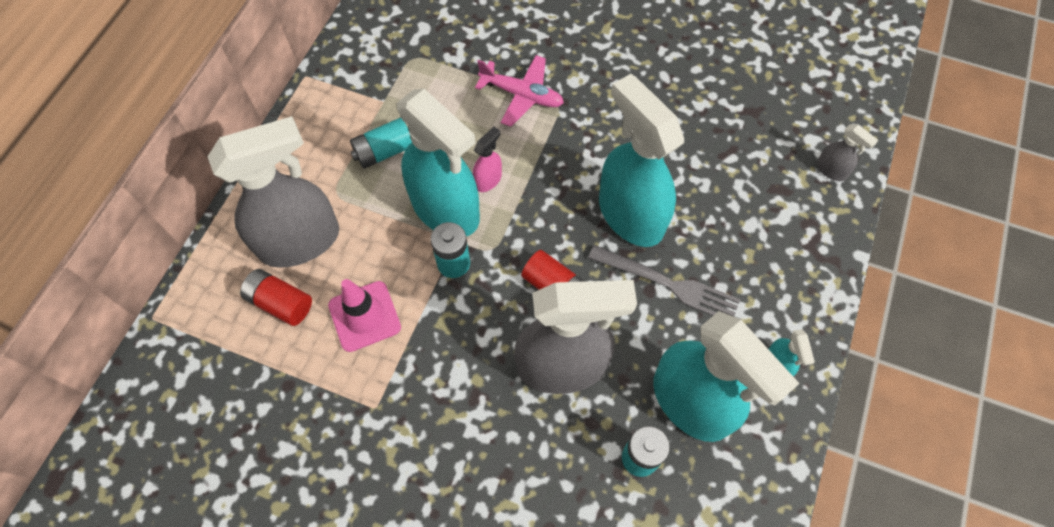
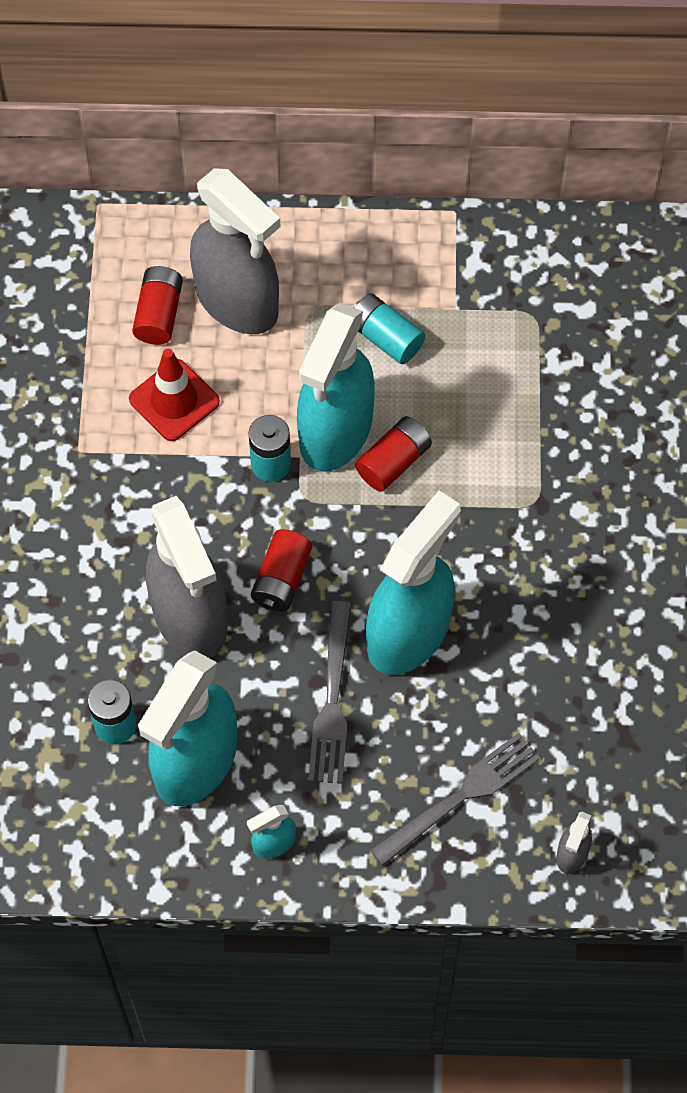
camera: 70 degrees right, 0 degrees up
(364, 316) = (174, 400): pink traffic cone -> red traffic cone
(488, 180) = (393, 462): pink spray bottle -> red battery
(522, 95) = (531, 457): pink plane -> none
(770, 224) = (461, 796): none -> grey fork

